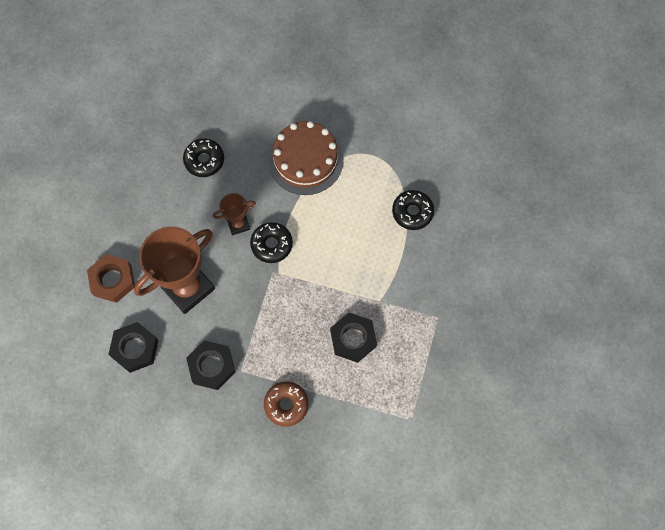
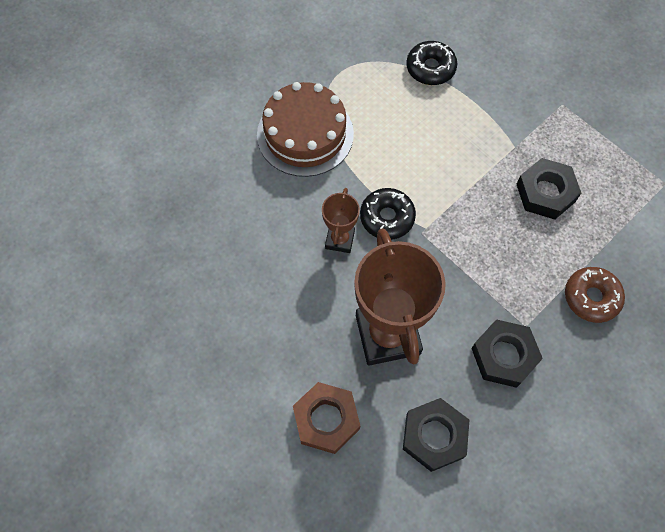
camera: 60 degrees left, 5 degrees down
(204, 160) = (235, 236): black donut -> none

